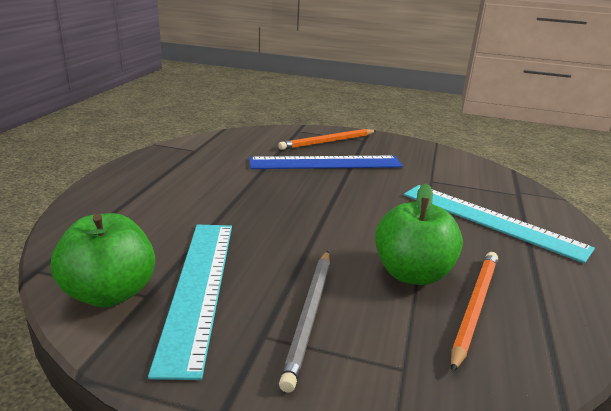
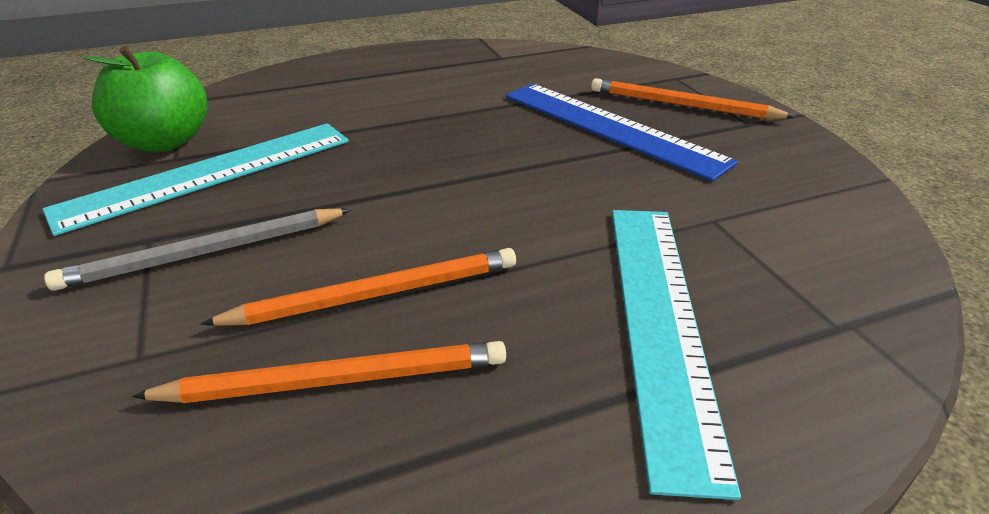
camera: 55 degrees right, 10 degrees up
(412, 274) = (376, 294): green apple -> orange pencil

